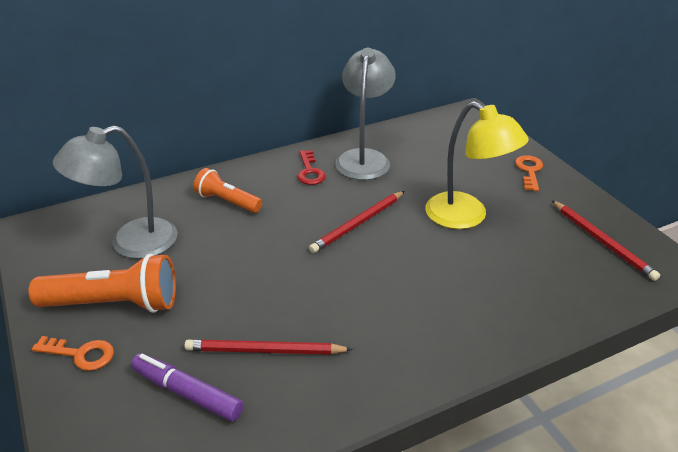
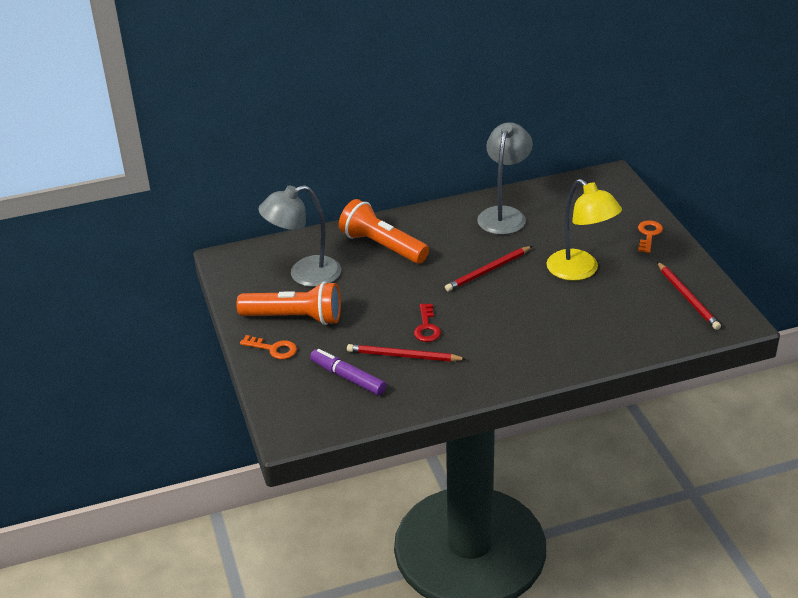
camera: 10 degrees right, 0 degrees up
(227, 202) = (382, 246): orange flashlight -> orange flashlight, size x1.62
(310, 171) = (454, 224): red key -> red key (427, 327)

